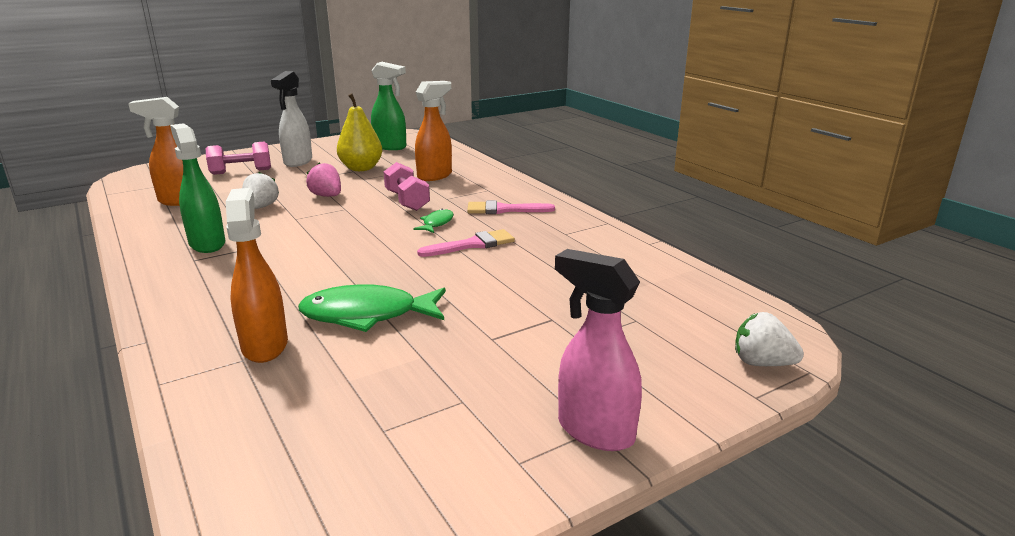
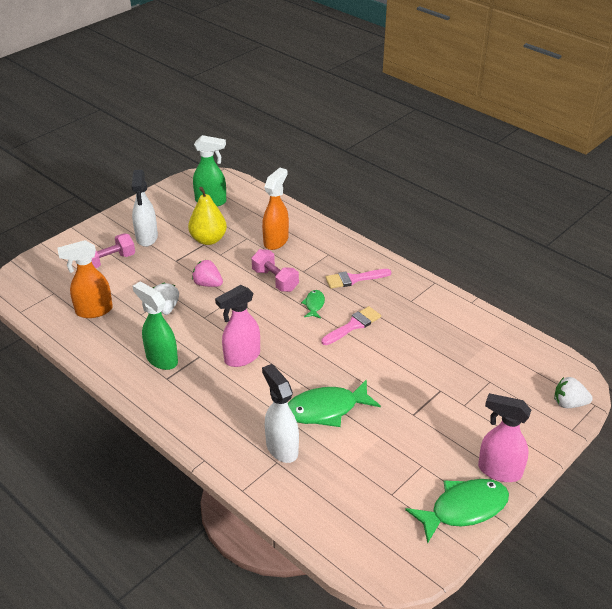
camera: 15 degrees left, 15 degrees up
(265, 345) = (281, 448): orange spray bottle -> white spray bottle
(304, 254) = (241, 357): none -> pink spray bottle
(496, 476) = (463, 509): none -> green fish

